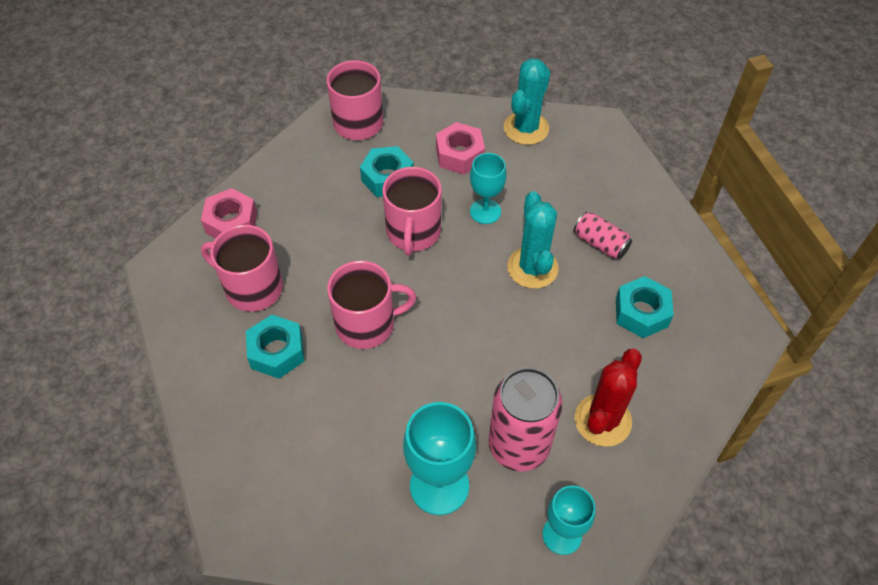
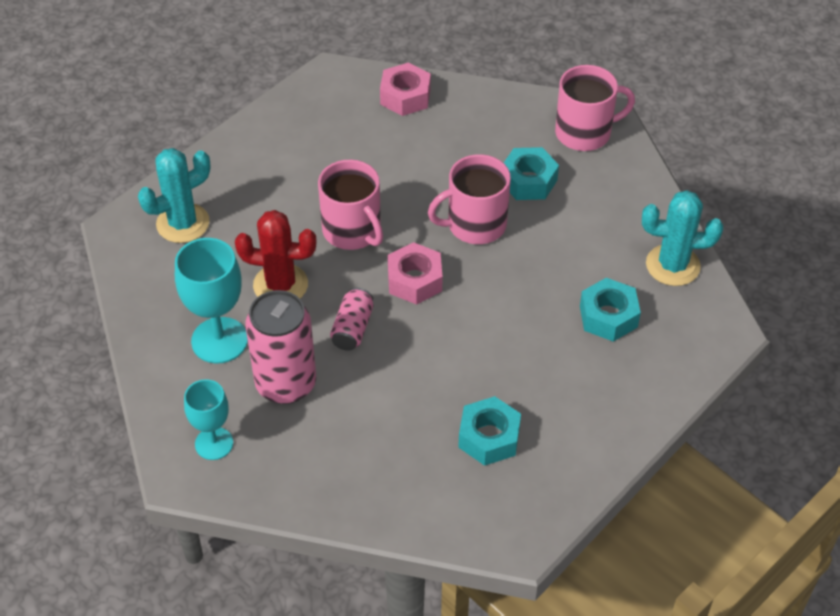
camera: 65 degrees right, 5 degrees down
(252, 288) = (345, 140): pink mug -> none
(277, 352) = (291, 183): turquoise nut -> turquoise nut (608, 316)
(459, 155) = (597, 224): pink nut -> pink nut (414, 280)
(485, 211) = (537, 270): turquoise goblet -> none
(532, 268) = (490, 330): turquoise cactus -> turquoise cactus (183, 223)
(600, 243) = (557, 377): pink can -> pink can (353, 328)
(602, 420) = (345, 440): red cactus -> red cactus (280, 285)

